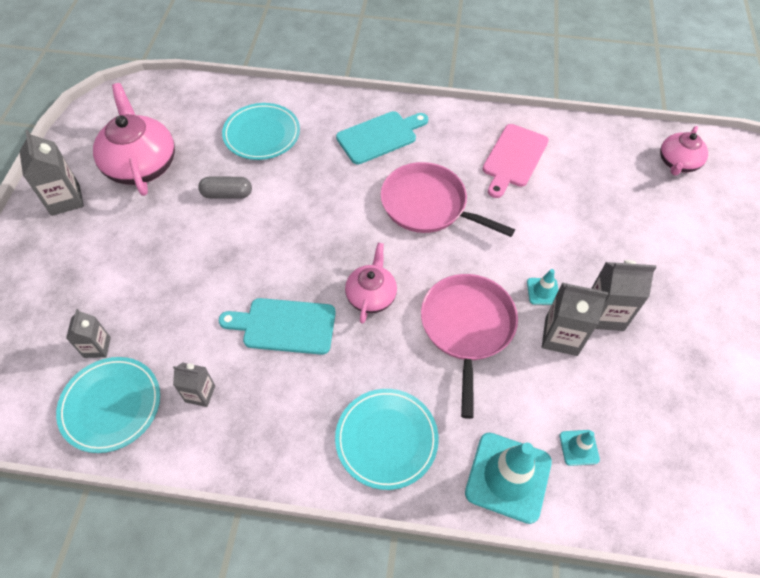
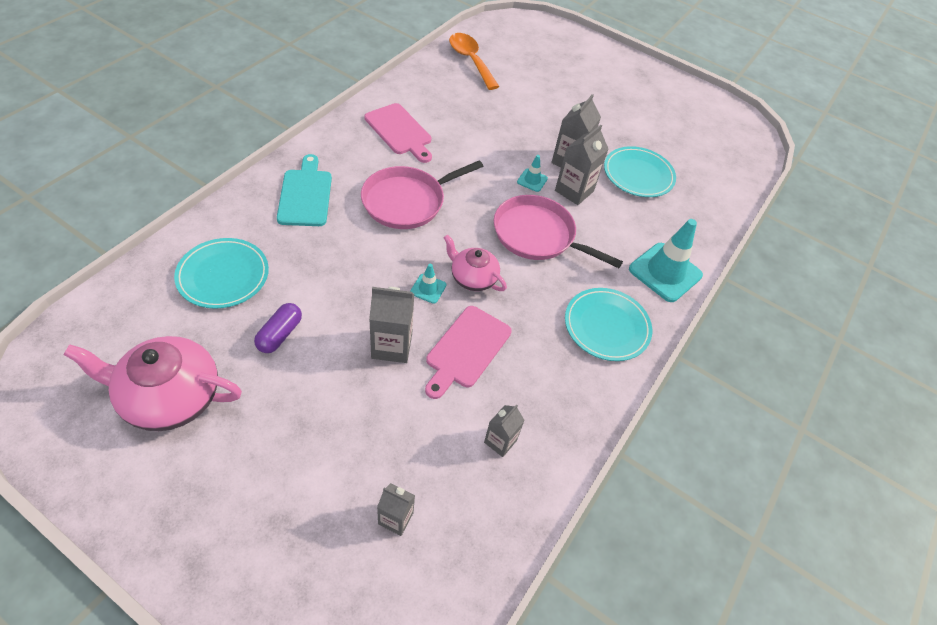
camera: 70 degrees left, 5 degrees down
(65, 200) = (157, 494): grey carton -> grey carton (392, 346)
(111, 405) = (472, 525): turquoise plate -> turquoise plate (638, 175)
(227, 194) = (280, 334): grey capsule -> purple capsule
(284, 326) = (466, 349): turquoise cutting board -> pink cutting board
(579, 447) = (659, 226): turquoise traffic cone -> turquoise traffic cone (428, 288)
(677, 163) = (470, 60): pink teapot -> orange spoon

